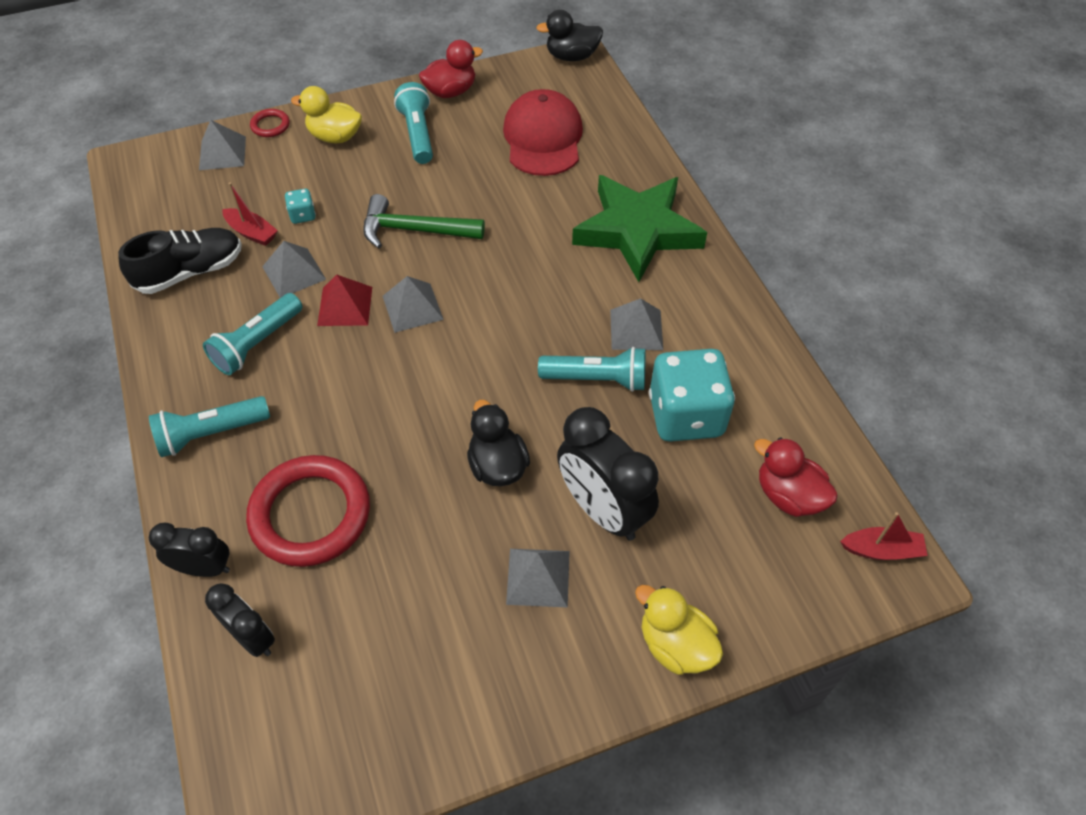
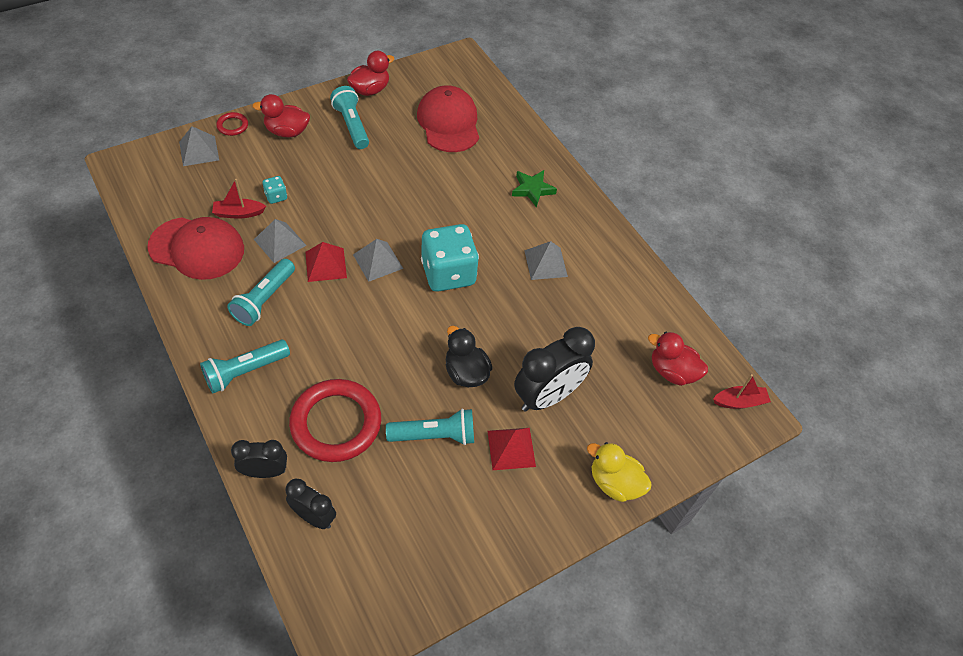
camera: 15 degrees left, 0 degrees up
(190, 272) = (197, 248): black shoe -> red cap
(252, 232) = (239, 213): red boat -> red boat turned 150 degrees clockwise
(335, 137) = (287, 131): yellow duck -> red duck
(415, 230) = (366, 201): green hammer -> none
(538, 577) = (511, 448): grey pyramid -> red pyramid
(572, 56) = (457, 56): black duck -> none
(596, 379) = (524, 302): turquoise flashlight -> turquoise flashlight (434, 435)
(603, 510) = (547, 396): black clock -> black clock turned 75 degrees counterclockwise
(637, 231) = (532, 189): green star -> green star, size x0.47
(686, 415) = (592, 322): turquoise dice -> turquoise dice (448, 273)

